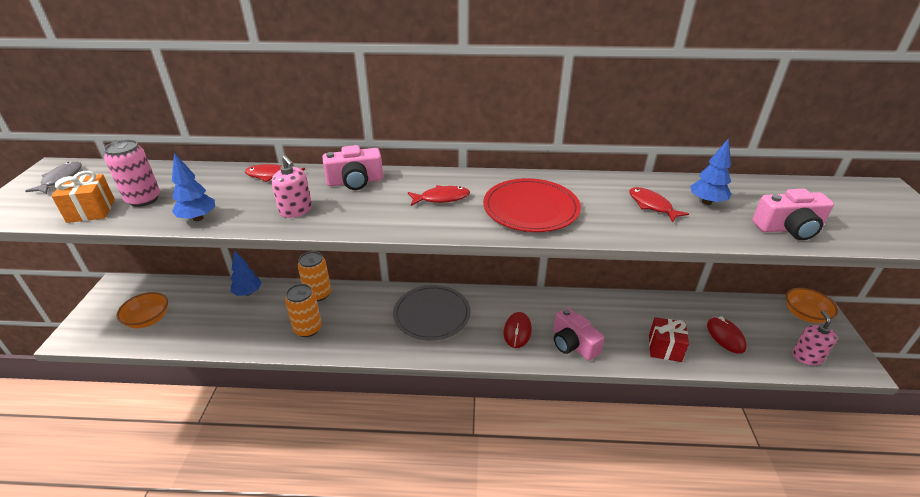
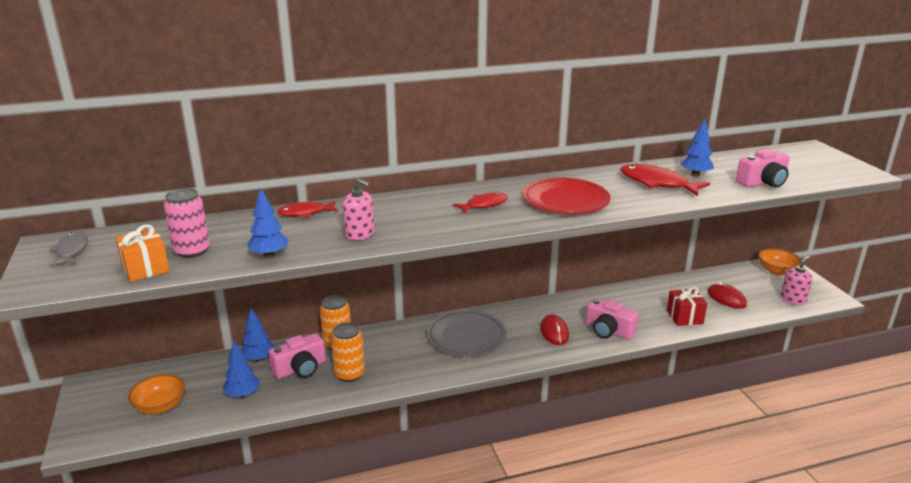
camera: 20 degrees left, 10 degrees down
(213, 326) = (243, 394): none -> blue tree
(355, 181) = (392, 205): pink camera -> pink camera (300, 368)
(651, 205) = (657, 183): red fish -> red fish, size x1.61
(807, 357) = (793, 299): pink soap dispenser -> pink soap dispenser turned 60 degrees clockwise

